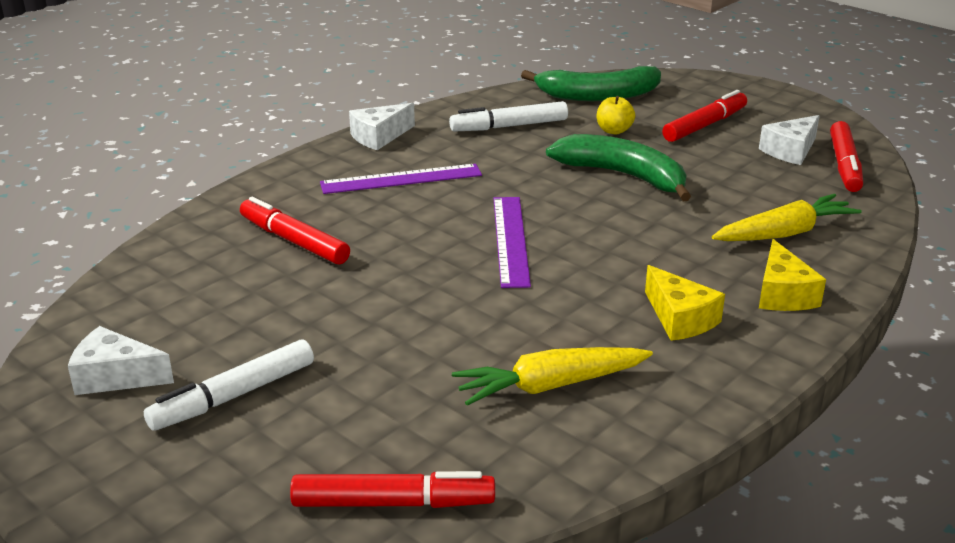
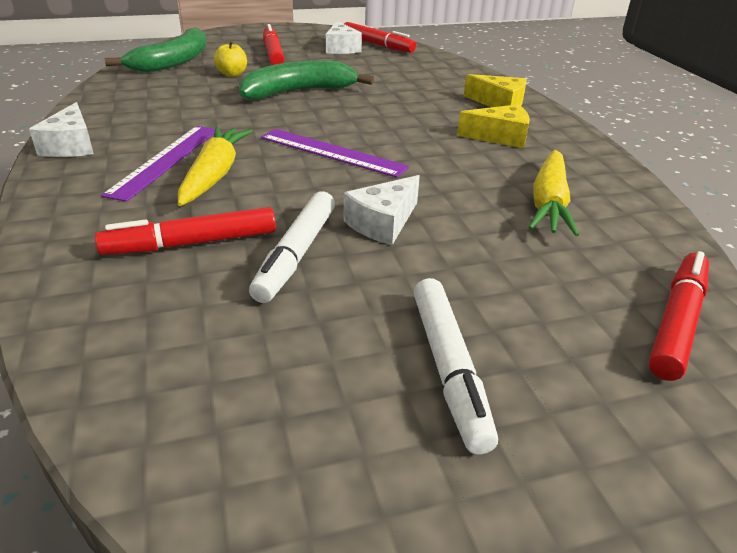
camera: 60 degrees left, 5 degrees up
(115, 376) = (330, 460): white cheese -> white cheese (383, 223)
(509, 126) = (159, 98): white marker -> white marker (296, 254)
(784, 233) = (432, 81): yellow carrot -> yellow carrot (214, 175)

